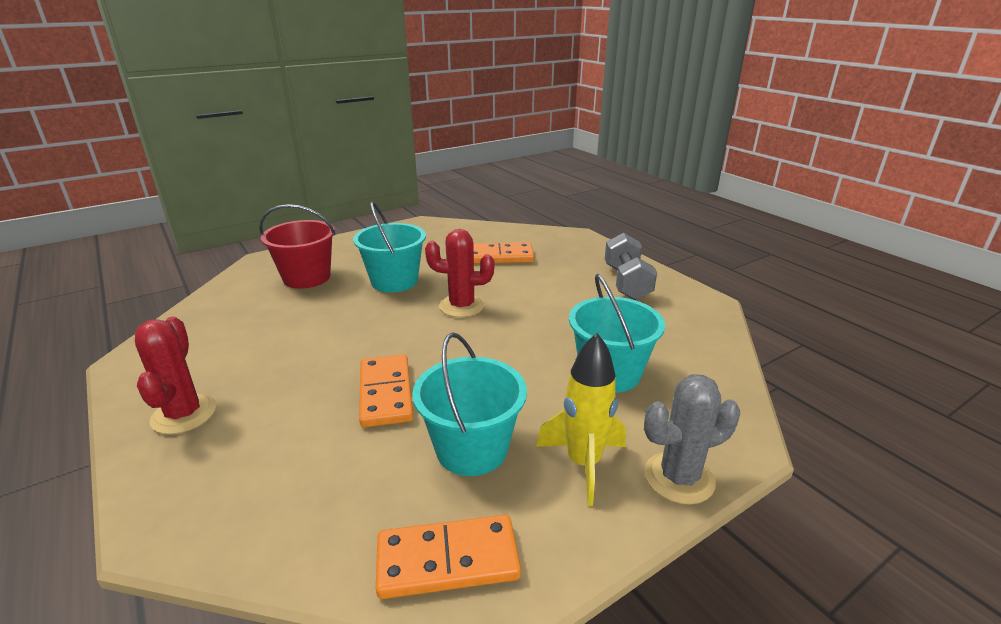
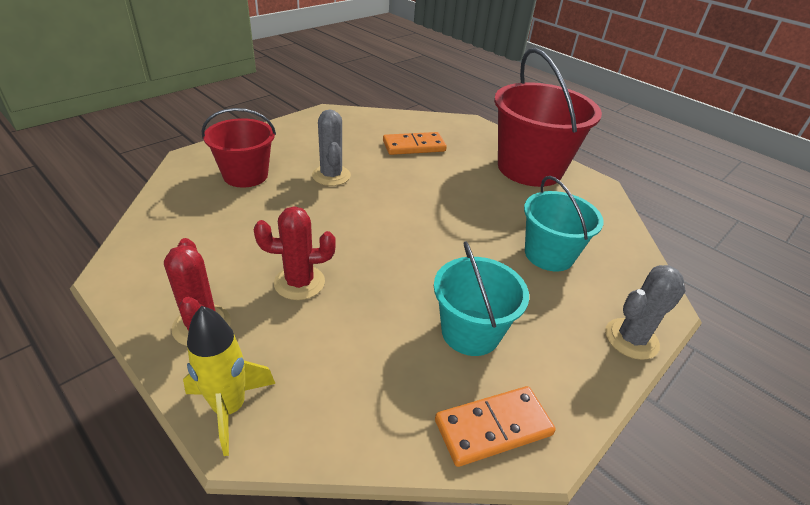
camera: 15 degrees left, 10 degrees up
(386, 393) = (376, 288): orange domino -> none
(394, 281) = (331, 175): turquoise bucket -> grey cactus
(461, 306) = (403, 198): red cactus -> red cactus (299, 282)
(583, 464) = (560, 335): yellow rocket -> yellow rocket (229, 408)
(627, 282) = (529, 168): grey dumbbell -> red bucket

